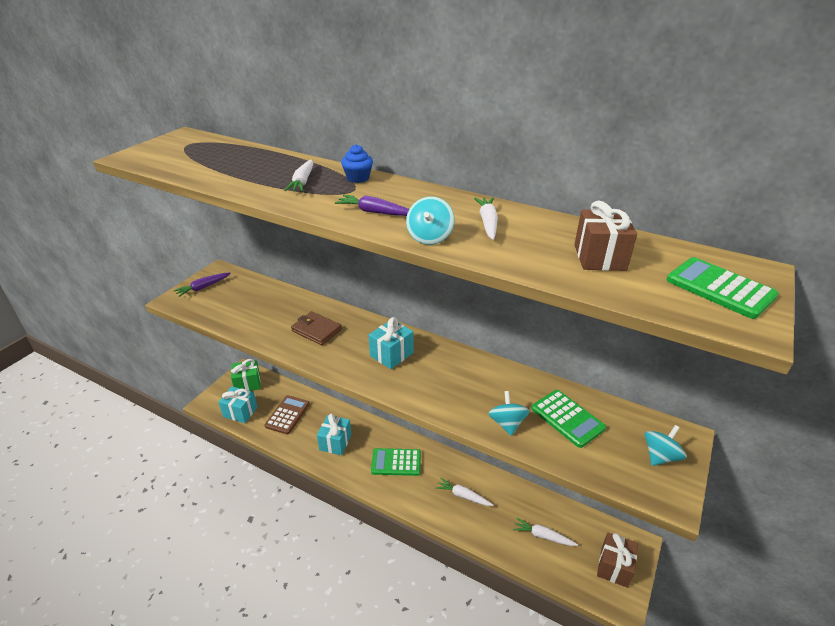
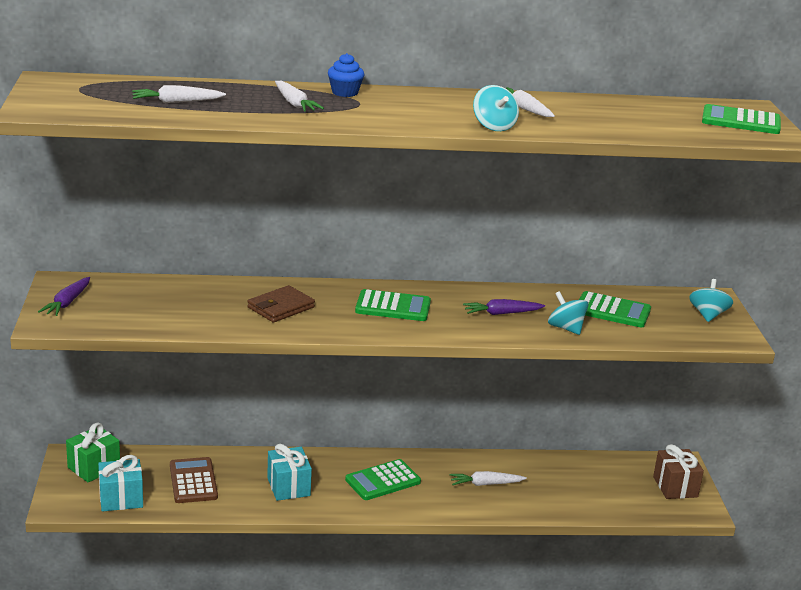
camera: 35 degrees left, 10 degrees down
(316, 330) = (281, 307): brown wallet -> brown wallet turned 45 degrees counterclockwise
(374, 212) = (413, 116): purple carrot -> purple carrot (501, 313)
(391, 354) = (393, 307): turquoise gift -> green calculator
(542, 536) = (593, 488): white carrot -> white carrot (176, 102)
(599, 257) = (641, 117): brown gift -> none

